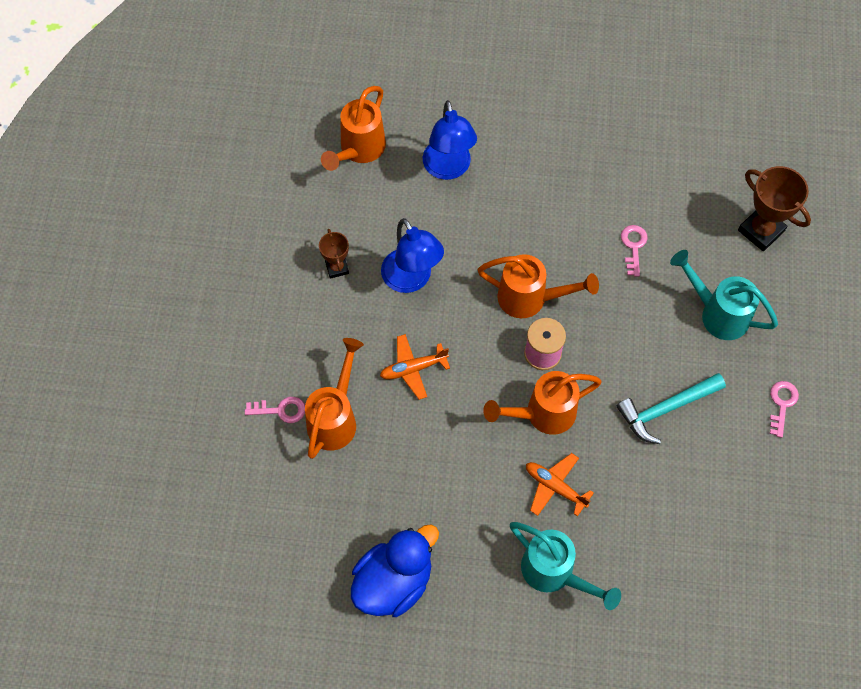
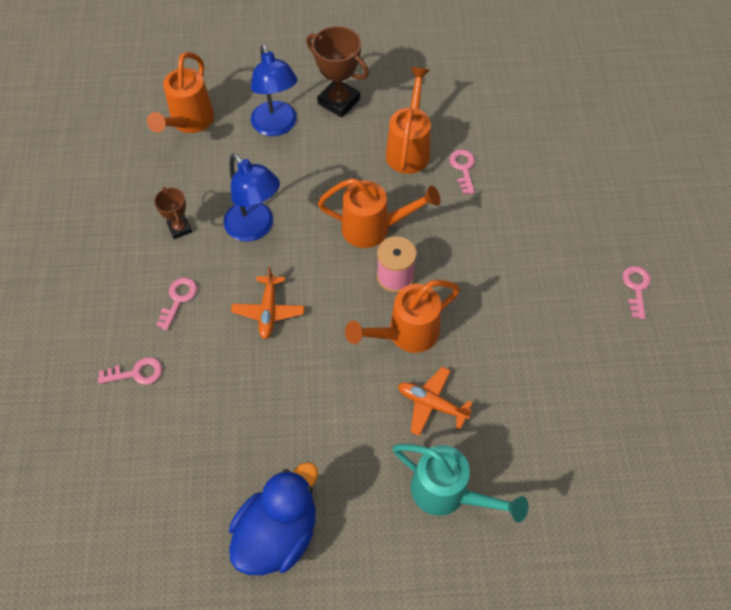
camera: 10 degrees left, 5 degrees down
(327, 343) = (178, 299): none -> pink key
(335, 417) = (194, 371): orange watering can -> orange watering can (409, 148)
(413, 369) = (268, 311): orange plane -> orange plane turned 60 degrees counterclockwise
(665, 409) = (526, 310): turquoise hammer -> none
(717, 313) = (554, 215): turquoise watering can -> none
(761, 231) = (577, 138): brown trophy -> brown trophy (339, 101)

